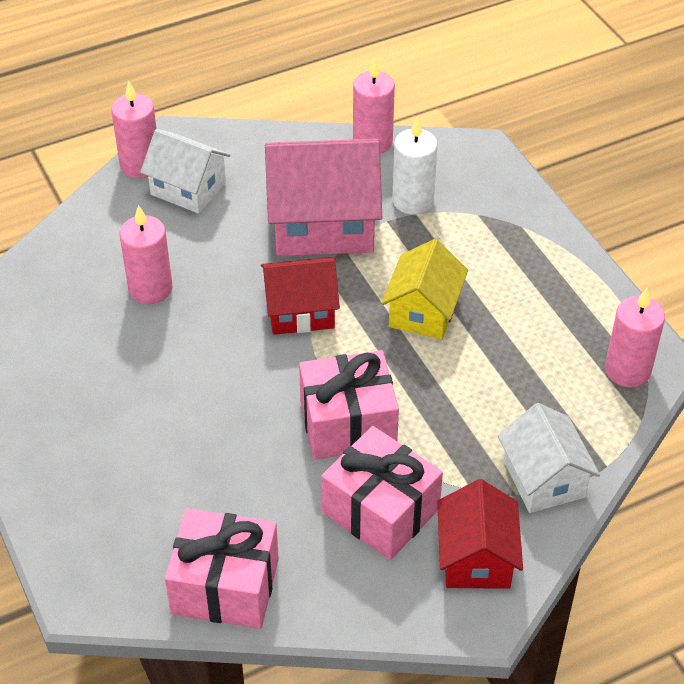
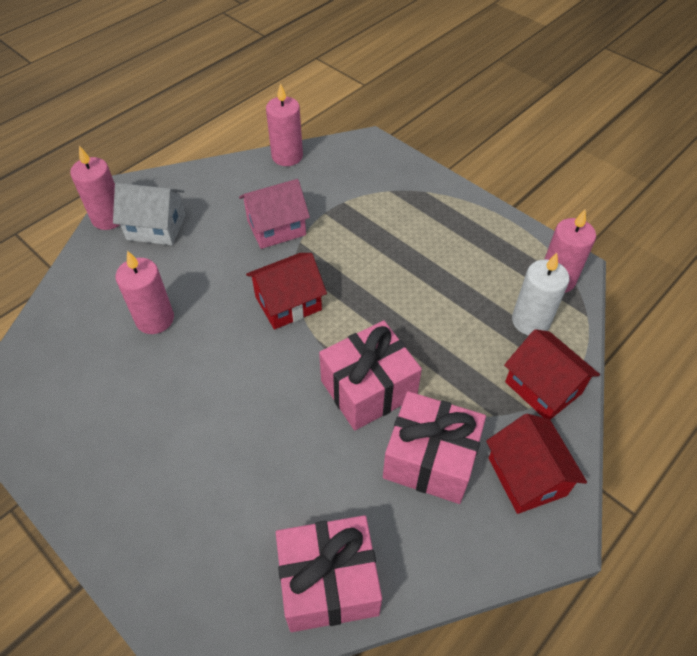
camera: 20 degrees left, 5 degrees up
(323, 224) = (276, 227): pink house -> pink house, size x0.61
(413, 201) = (337, 192): white candle -> white candle (530, 321)
(423, 311) = (385, 276): yellow house -> none
(544, 479) = (543, 387): white house -> red house

